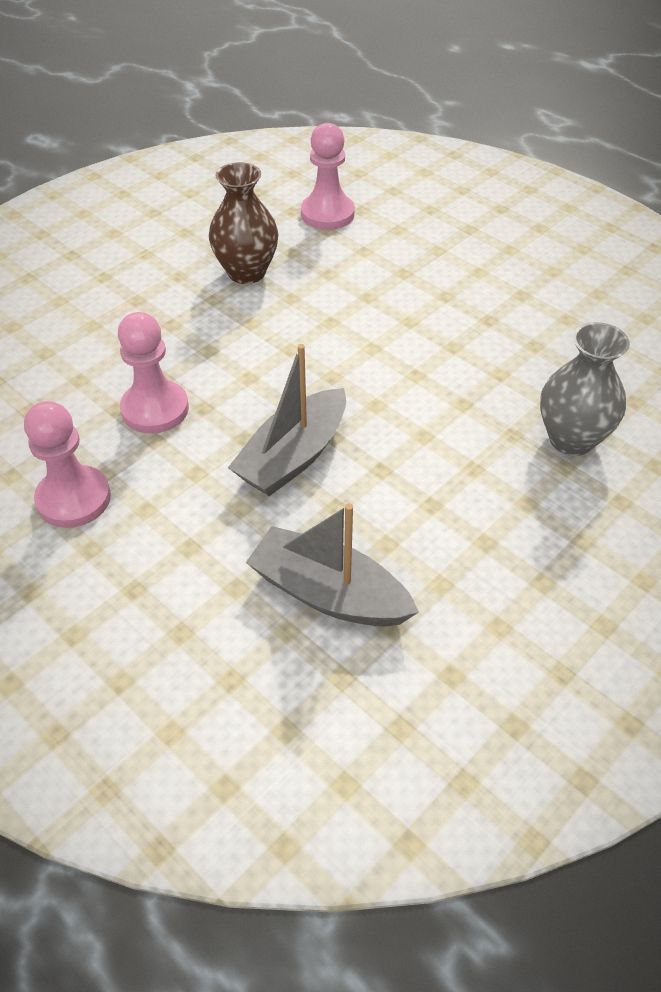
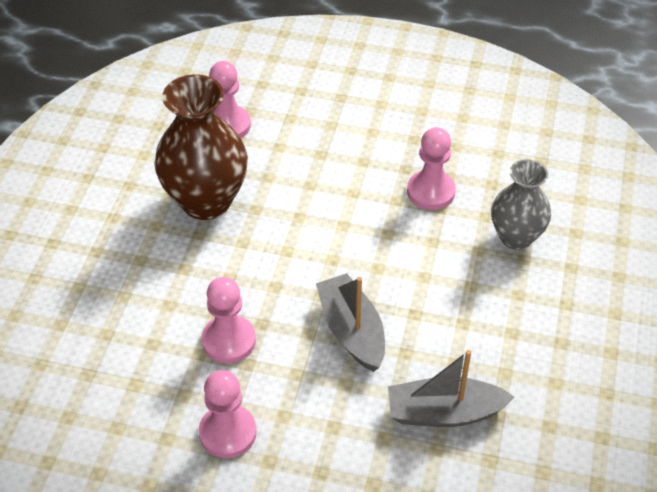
camera: 30 degrees left, 0 degrees up
(246, 272) = (206, 201): brown vase -> brown vase, size x1.58
(293, 456) = (352, 331): grey boat -> grey boat turned 150 degrees clockwise
(501, 353) = (431, 192): none -> pink pawn

